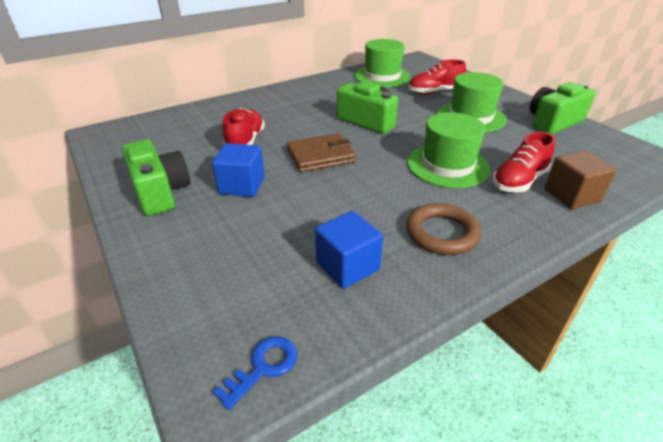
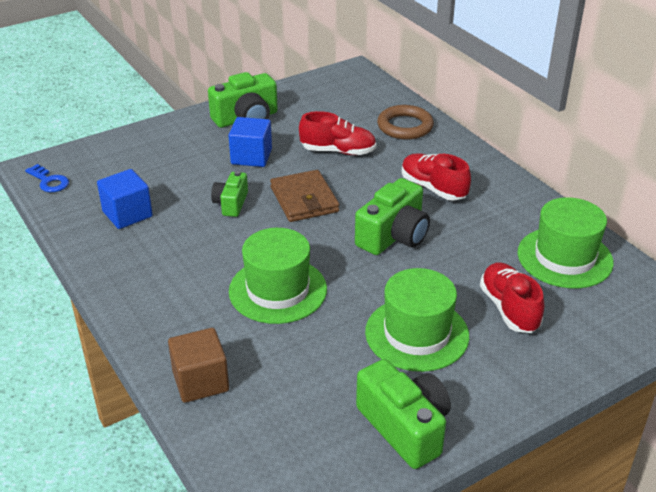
camera: 90 degrees right, 0 degrees up
(326, 194) = (231, 203): none -> green camera
(441, 233) = (156, 269): brown ring -> brown ring (405, 126)
(518, 181) = (237, 343): red shoe -> red shoe (433, 188)

